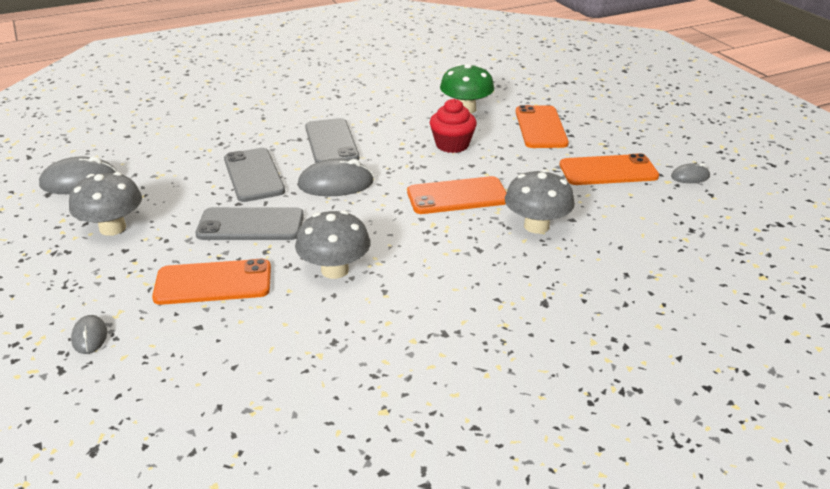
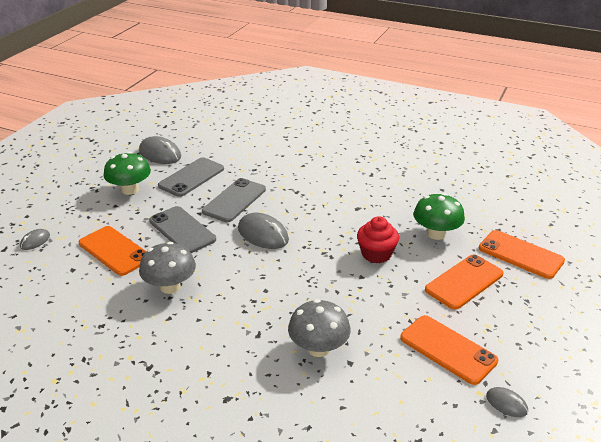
camera: 50 degrees right, 0 degrees up
(113, 228) = (130, 190): grey mushroom -> green mushroom
(331, 142) = (309, 205): grey phone -> grey phone (191, 177)
(457, 196) = (311, 291): orange phone -> orange phone (520, 254)

